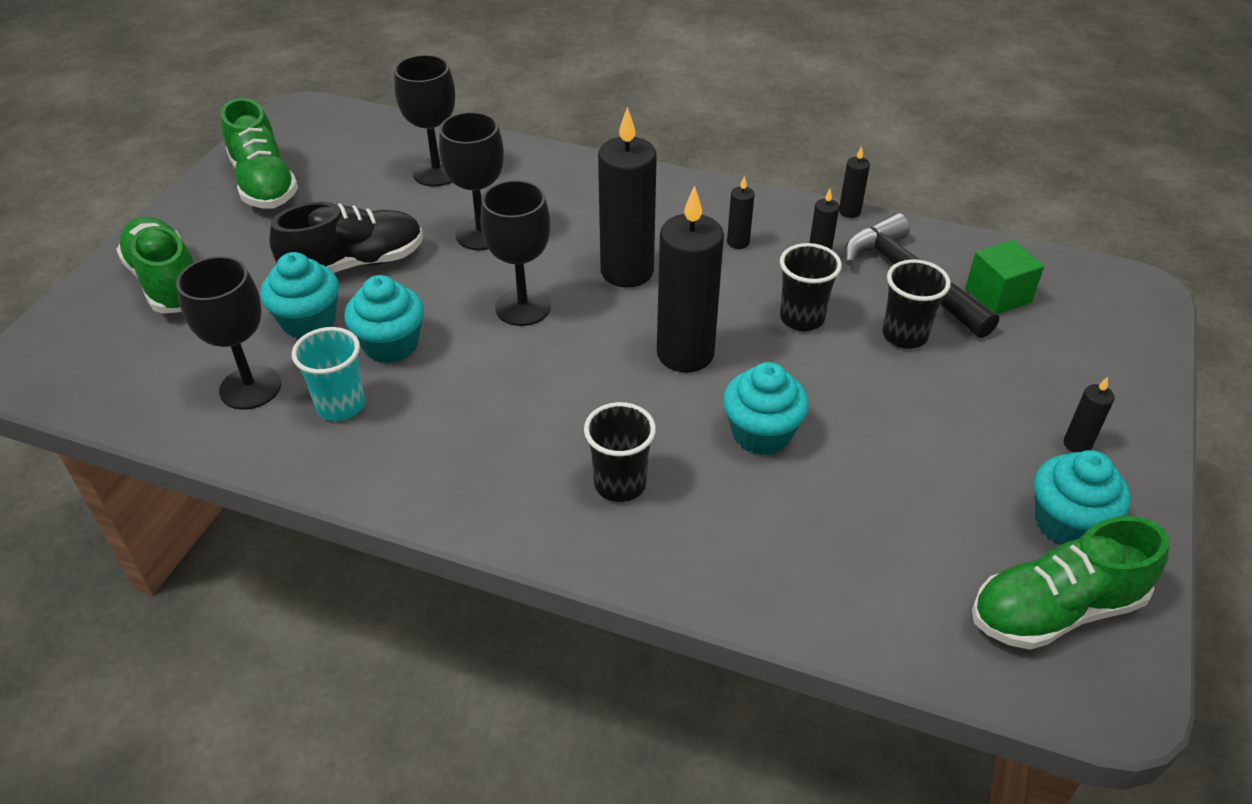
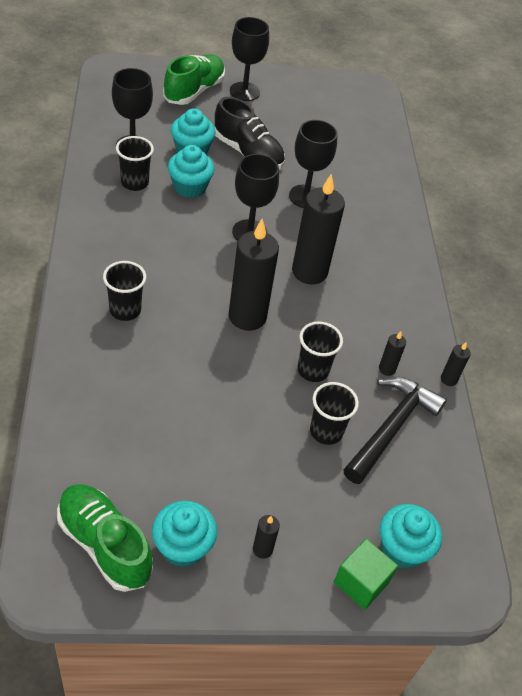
camera: 60 degrees right, 5 degrees up
(264, 183) = (295, 96): green shoe -> none
(341, 406) = (134, 183): turquoise cup -> black cup
(436, 172) = (352, 161): black goblet -> black goblet (244, 91)
(738, 242) = (373, 322): black candle -> none
(761, 433) = (194, 368): turquoise cupcake -> turquoise cupcake (402, 549)
(998, 295) = (403, 485): green cube -> green cube (361, 582)

